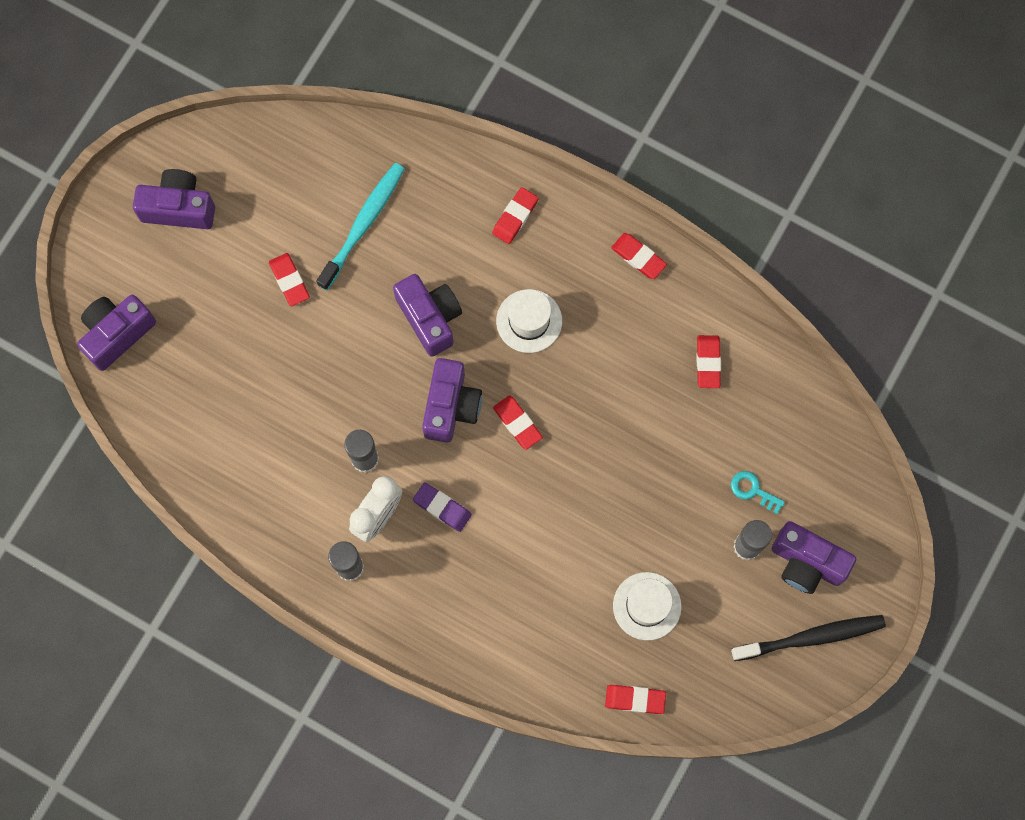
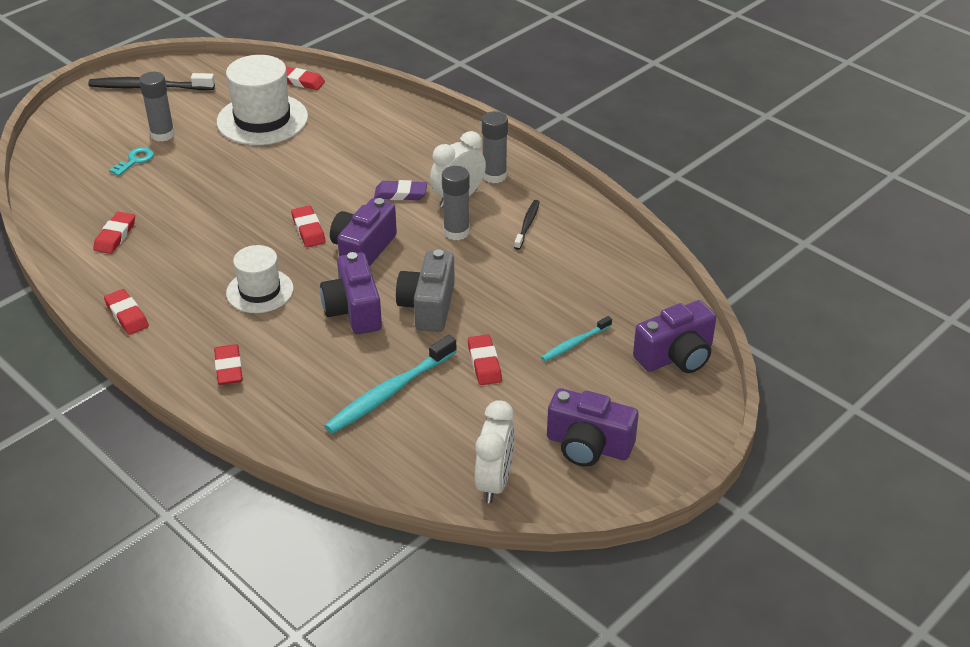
camera: 165 degrees left, 35 degrees down
(212, 327) = (575, 343): none -> turquoise toothbrush
(248, 150) = (494, 482): none -> white clock
(295, 490) = (527, 225): none -> black toothbrush
(361, 341) = (428, 306): none -> grey camera
(442, 508) = (400, 194): purple eraser -> purple eraser turned 45 degrees counterclockwise
(515, 217) = (229, 368): red eraser -> red eraser turned 60 degrees counterclockwise
(647, 606) = (262, 119): white hat -> white hat, size x1.59
(753, 490) = (135, 160): turquoise key -> turquoise key turned 105 degrees counterclockwise
(806, 562) = (123, 120): purple camera -> none

